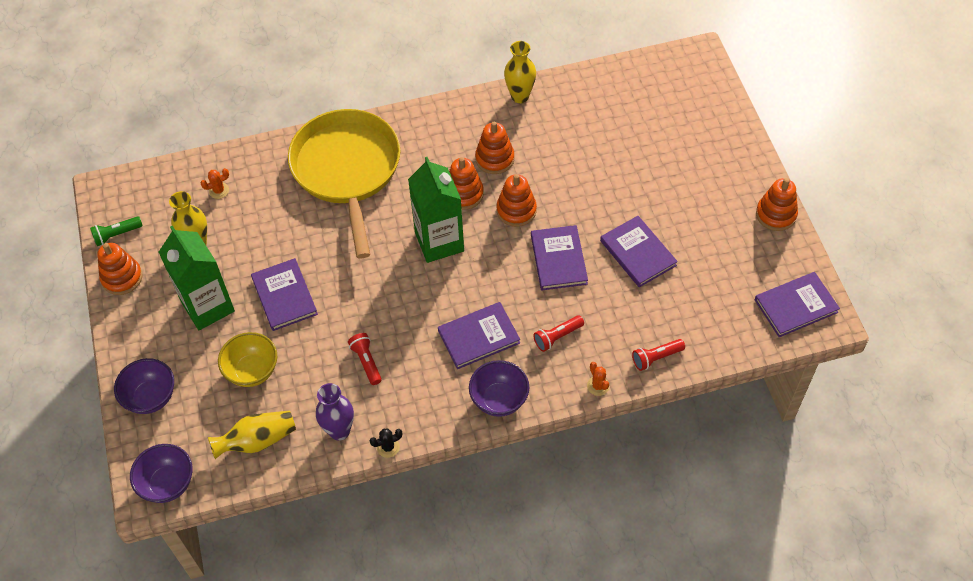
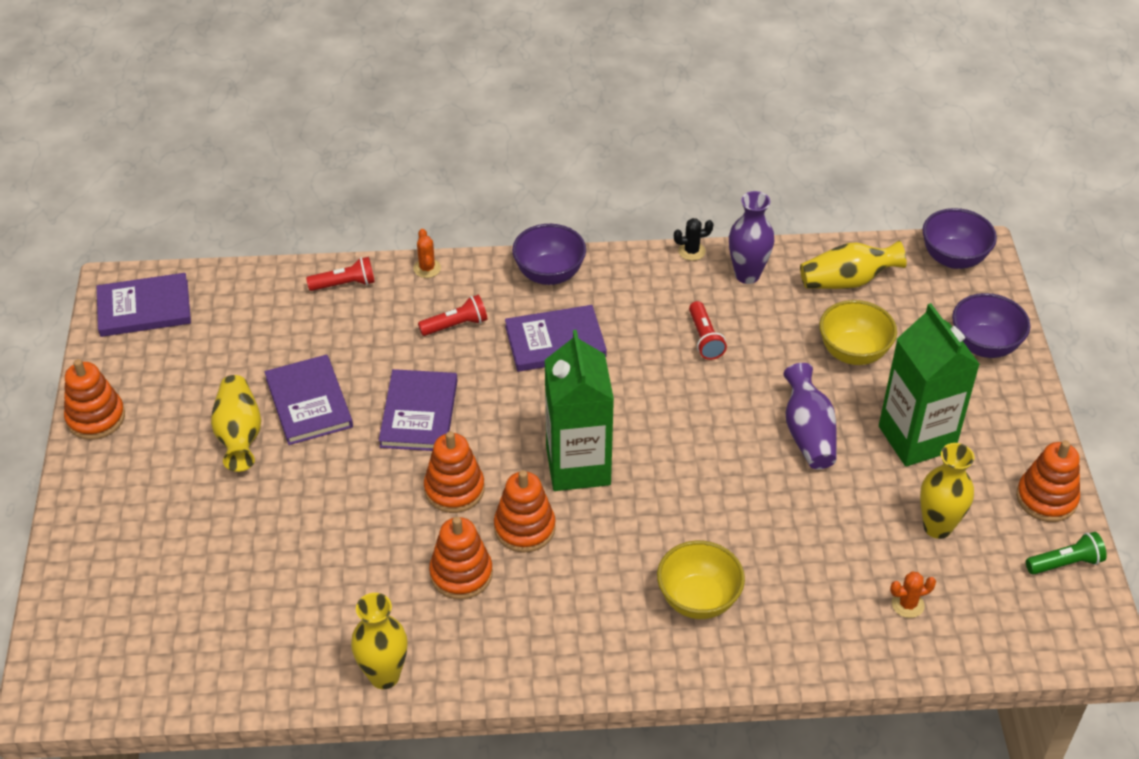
camera: 170 degrees left, 10 degrees down
(284, 296) = (808, 433): purple book -> purple vase
(347, 170) = (698, 599): yellow pan -> yellow bowl
(673, 221) = (239, 435): none -> yellow vase

